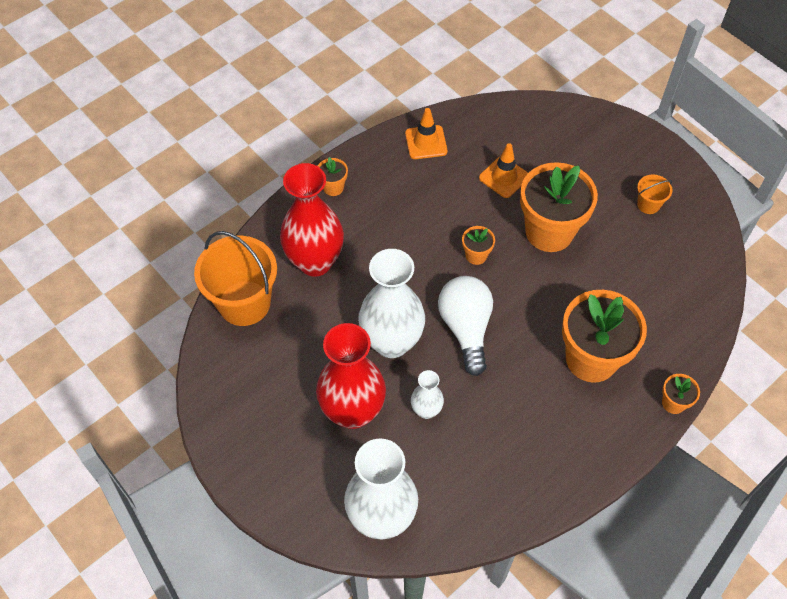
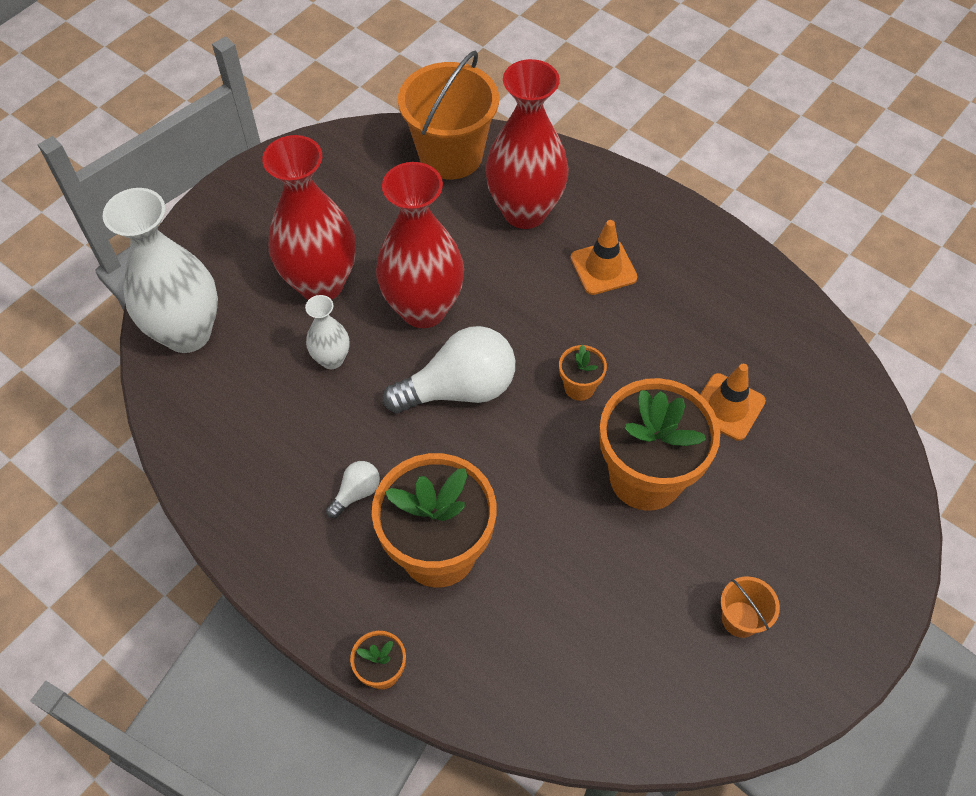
camera: 80 degrees right, 0 degrees up
(333, 187) = (645, 210): orange flower pot -> none
(391, 342) = (423, 309): white vase -> red vase
(426, 142) = (757, 302): orange traffic cone -> orange traffic cone (603, 268)
(542, 405) = (356, 493): none -> white light bulb

